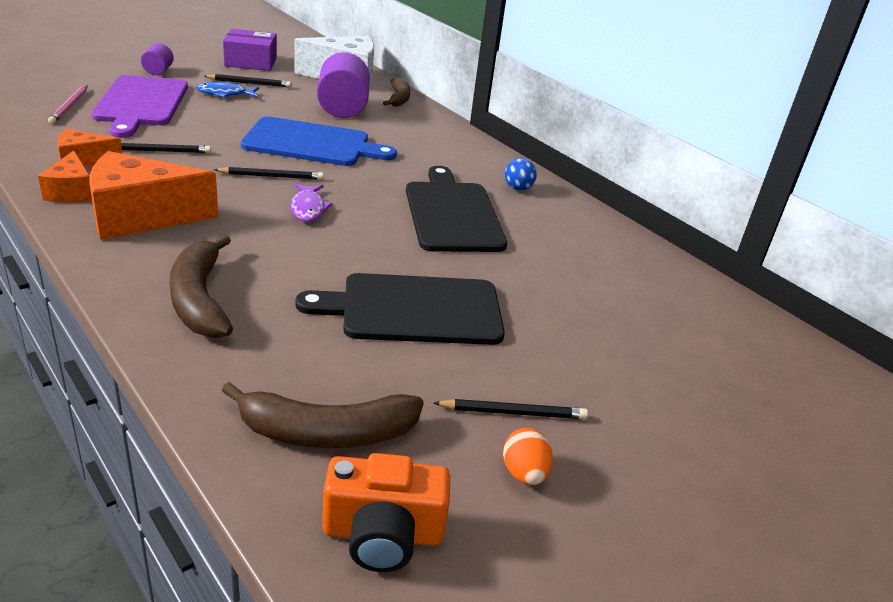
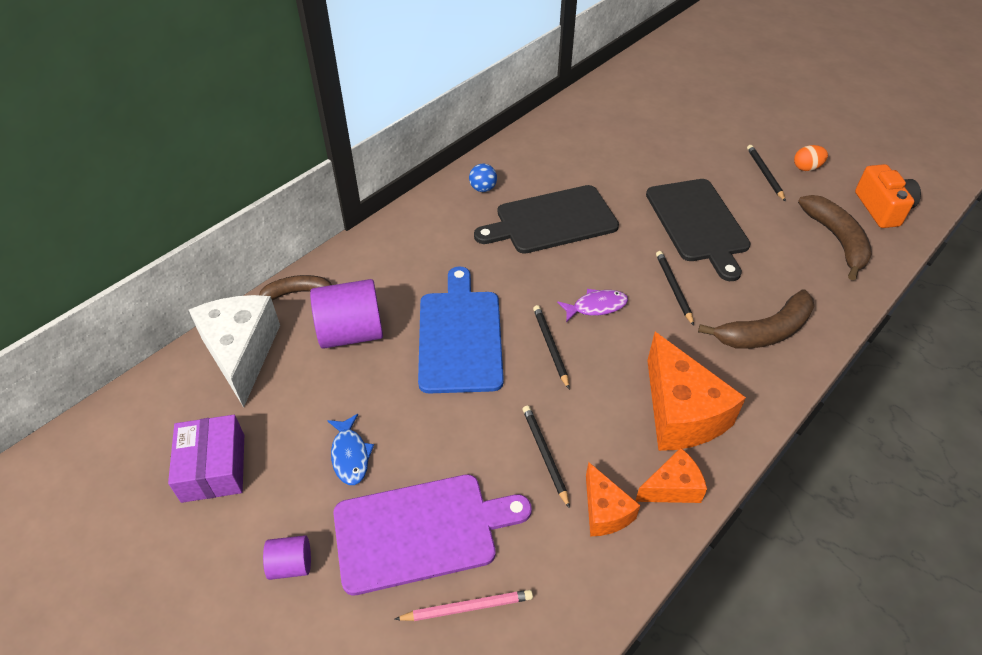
camera: 95 degrees left, 15 degrees up
(249, 83) = (301, 442): black pencil -> black pencil (674, 288)

